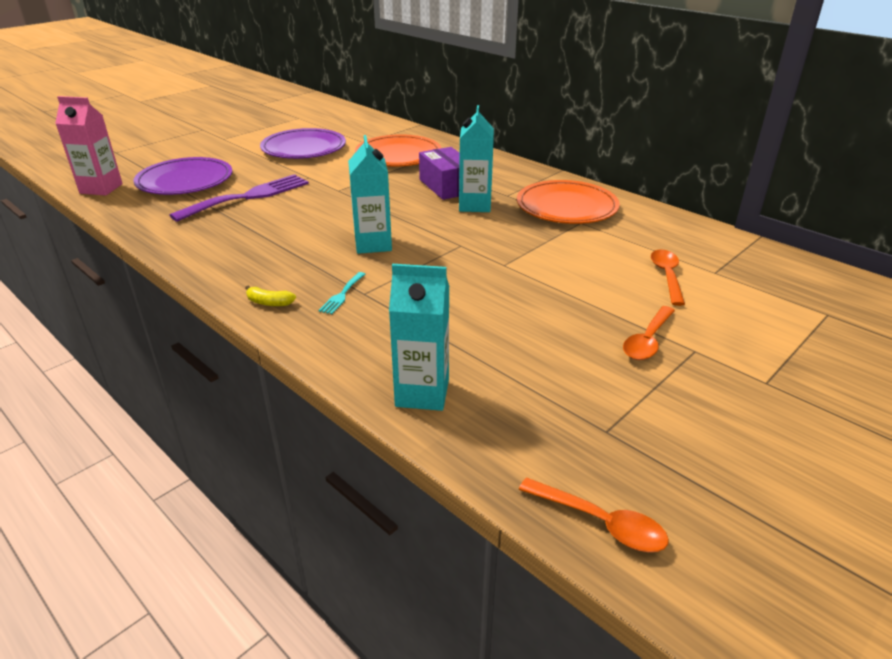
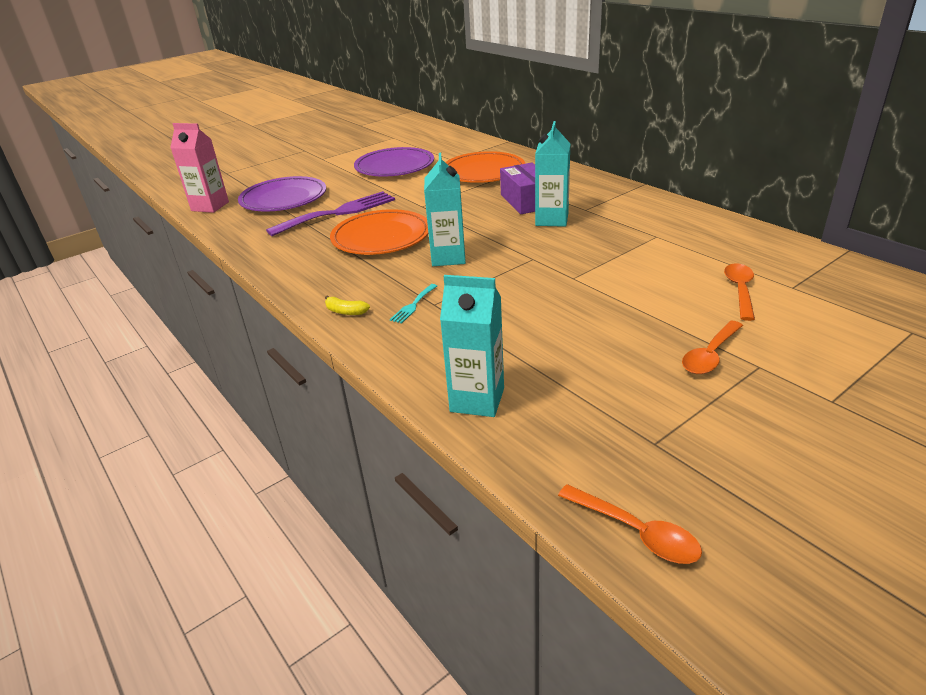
camera: 10 degrees right, 0 degrees up
(566, 207) = (644, 221): orange plate -> orange plate (381, 237)

